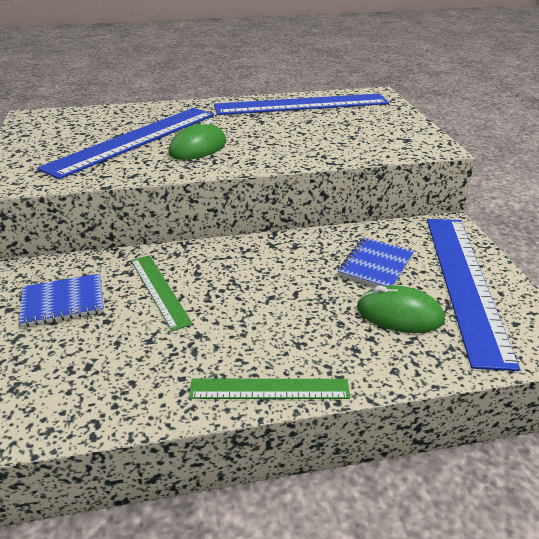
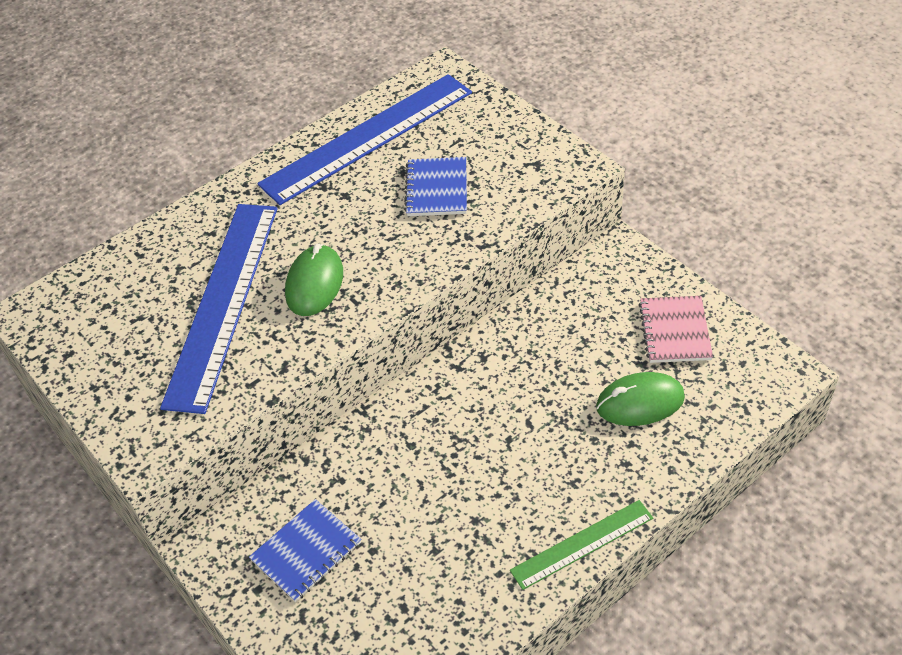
camera: 25 degrees left, 15 degrees up
(160, 290) = (392, 487): green ruler -> none
(375, 265) = (581, 347): blue notebook -> blue notebook (437, 189)
(464, 282) = (675, 331): blue ruler -> pink notebook

